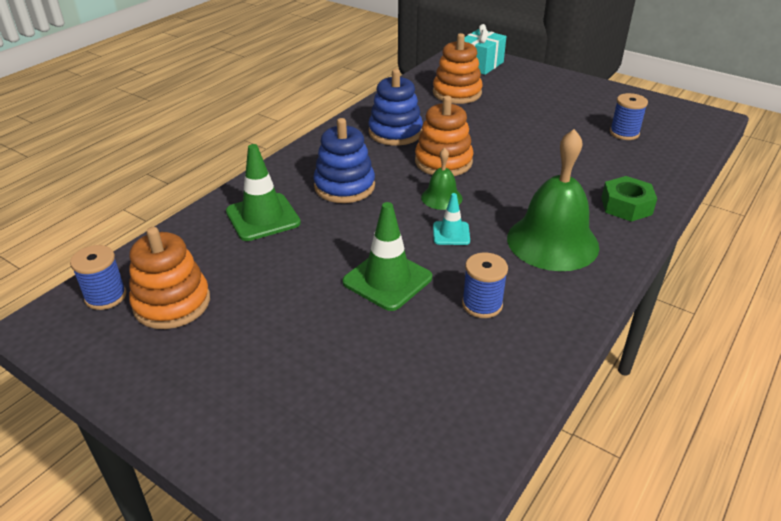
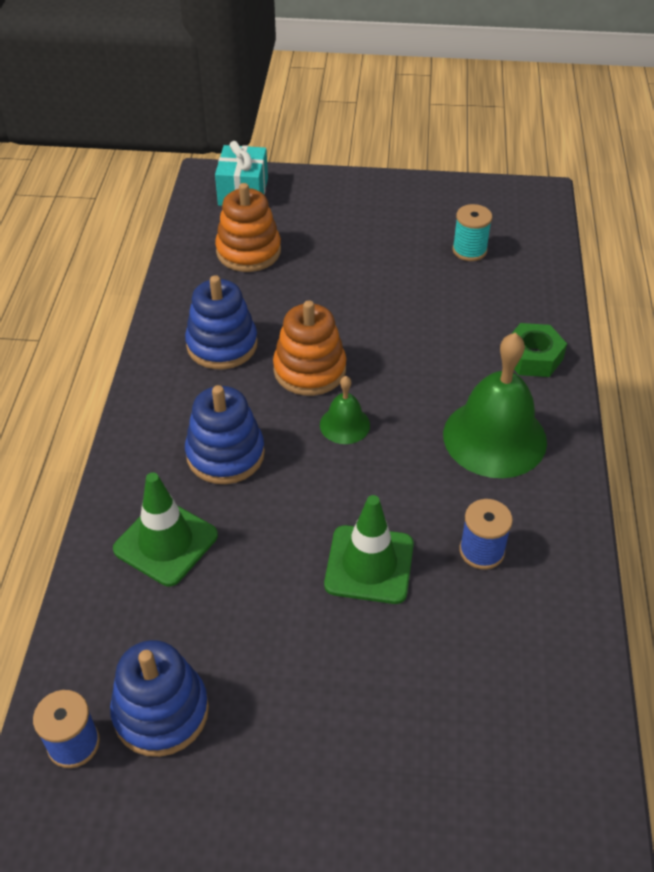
camera: 30 degrees left, 10 degrees up
(172, 303) = (161, 712): orange stacking toy -> blue stacking toy
(451, 233) = (389, 471): turquoise traffic cone -> none
(624, 133) = (469, 250): blue spool -> turquoise spool

